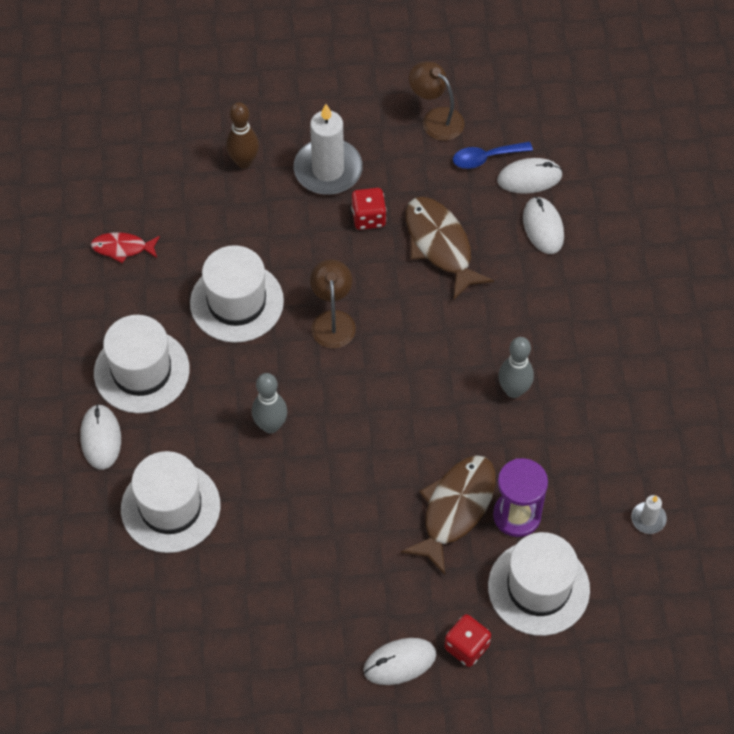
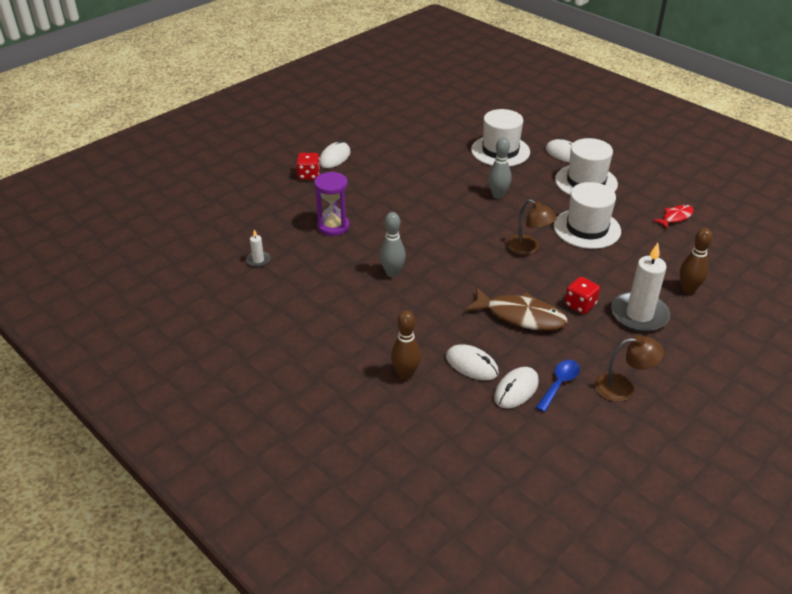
camera: 140 degrees right, 20 degrees down
(455, 509) = (368, 213): brown fish -> none
(538, 588) = (293, 208): white hat -> none
(613, 259) = (405, 374): none -> brown bowling pin

